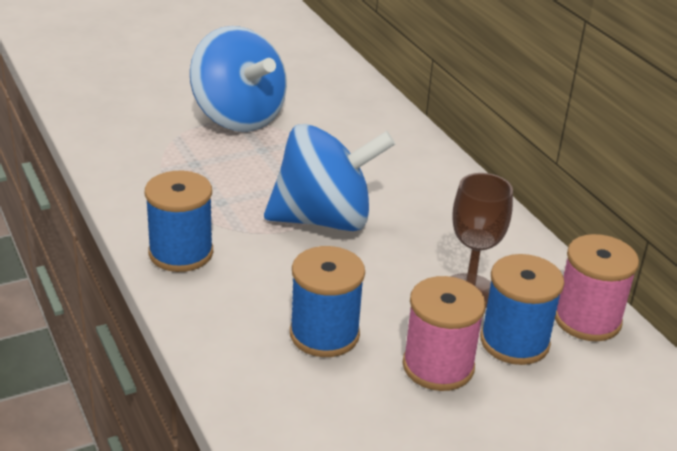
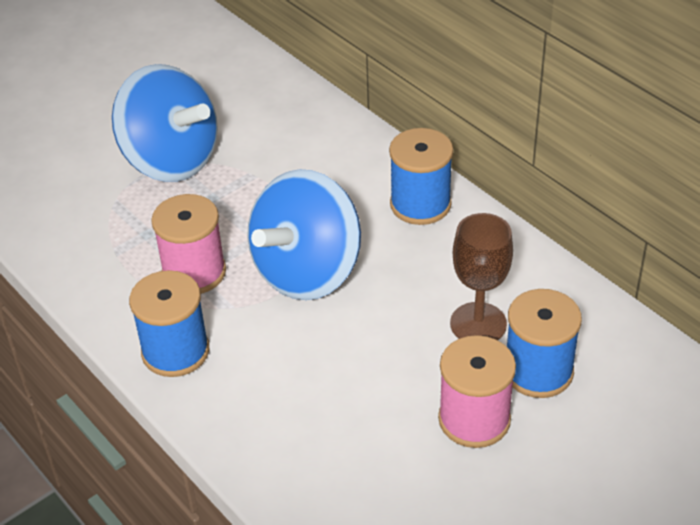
camera: 10 degrees left, 10 degrees up
(324, 219) = (307, 272): blue spinning top -> blue spinning top turned 150 degrees clockwise
(324, 334) = (353, 411): blue spool -> blue spool (420, 204)
(587, 319) = (599, 327): pink spool -> pink spool (194, 272)

